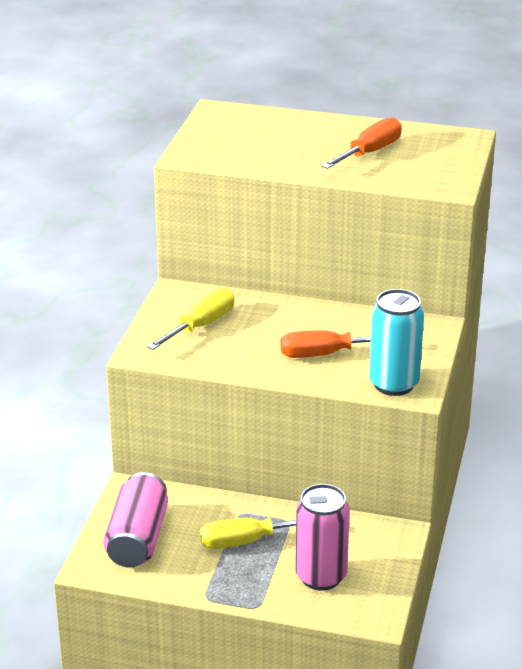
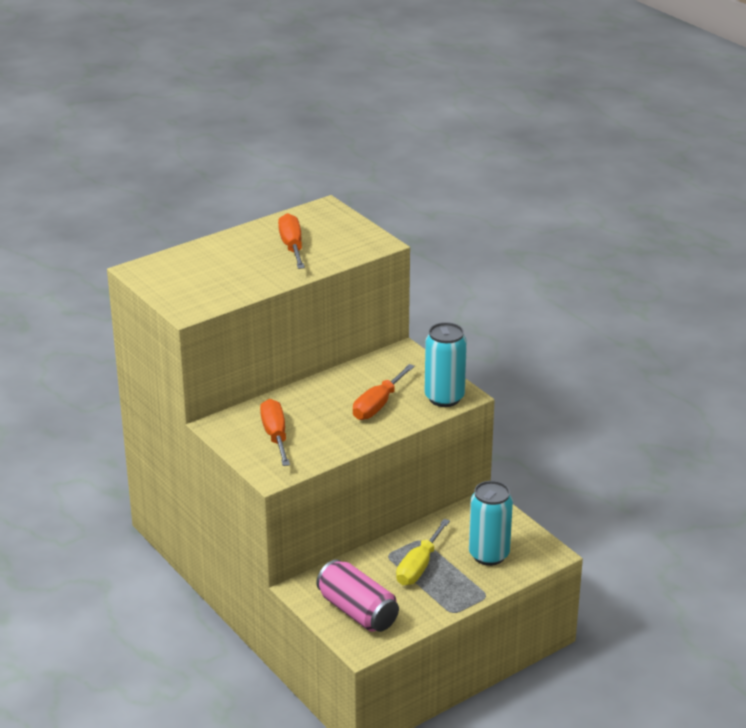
camera: 50 degrees left, 0 degrees up
(201, 326) = (275, 435): yellow screwdriver -> orange screwdriver
(321, 576) = (489, 555): pink can -> turquoise can

